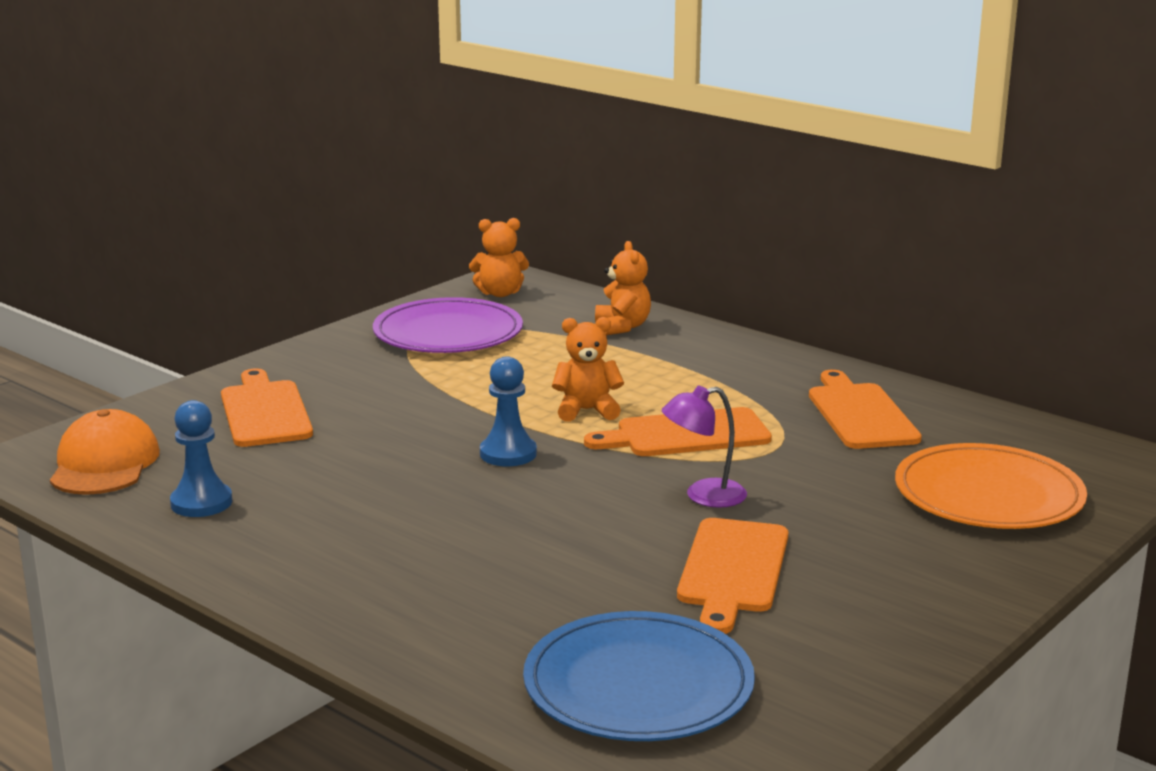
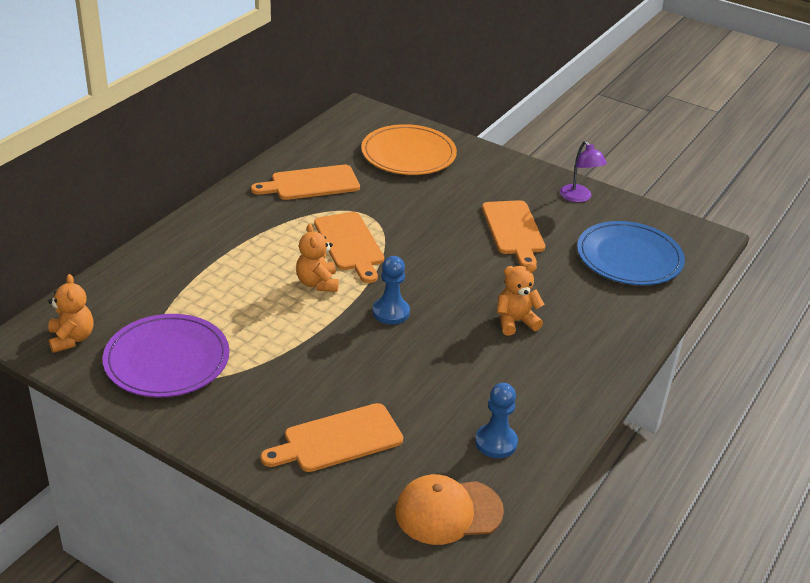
camera: 100 degrees left, 15 degrees up
(622, 327) = (159, 272): orange teddy bear -> orange teddy bear (515, 322)
(703, 496) = (432, 238): purple lamp -> purple lamp (579, 197)
(732, 570) = (513, 230): orange cutting board -> orange cutting board turned 75 degrees clockwise

